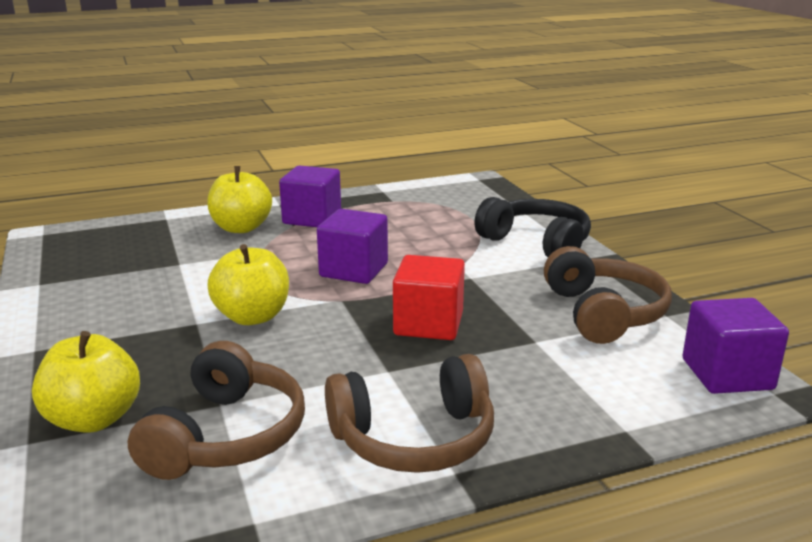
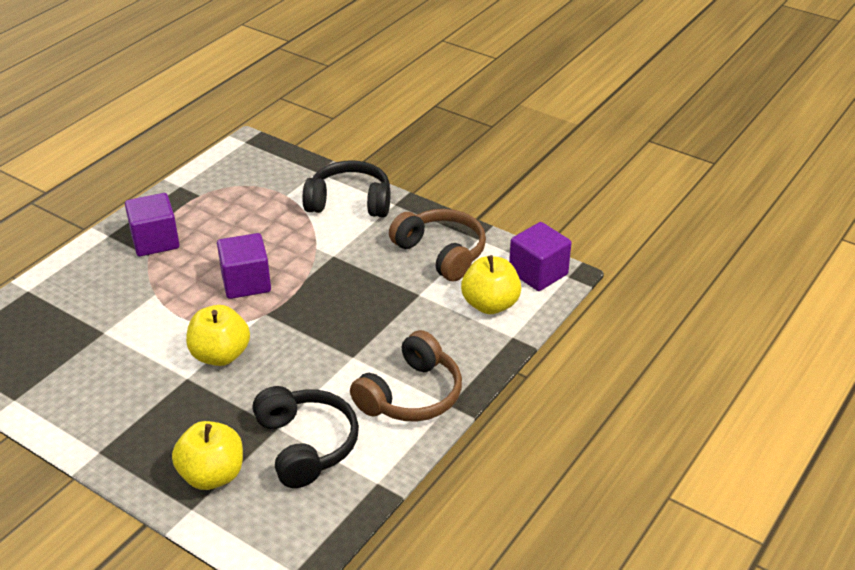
camera: 35 degrees left, 15 degrees up
(226, 436) = (306, 445): brown headphones -> black headphones
(241, 228) = (108, 275): yellow apple -> yellow apple (490, 304)
(428, 324) = (343, 309): red cube -> none

